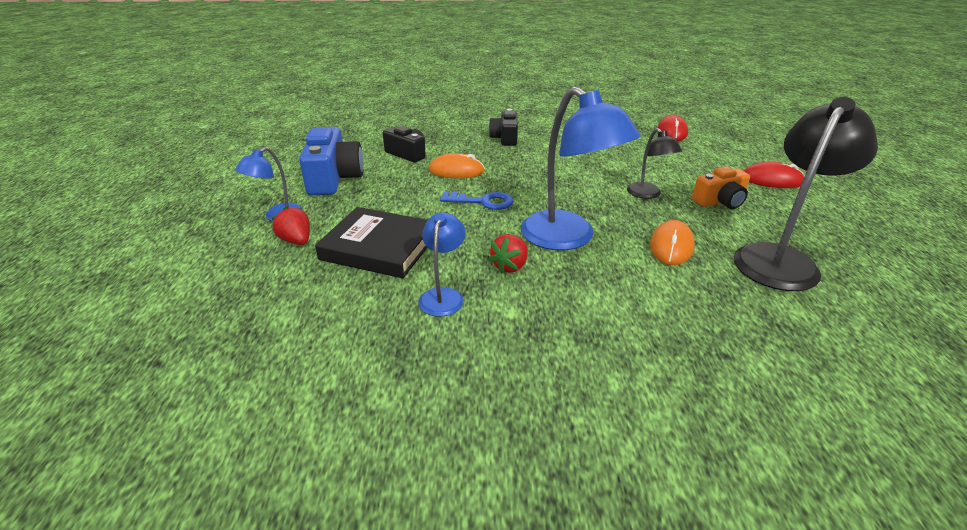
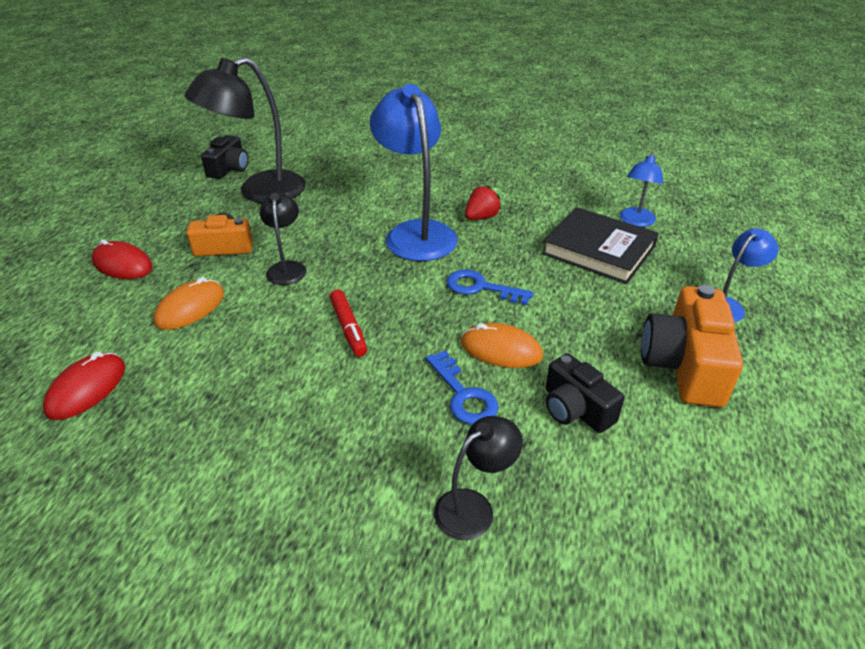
camera: 165 degrees left, 5 degrees up
(296, 241) = (686, 269): red strawberry -> none
(334, 178) = (684, 365): blue camera -> orange camera
(443, 295) = (541, 205): blue lamp -> blue lamp (635, 221)
(453, 125) = (474, 507): none -> black lamp
(472, 151) = (464, 395): none -> blue key
(505, 138) = (389, 428): black camera -> black camera (229, 168)
(562, 168) = (348, 328): none -> red marker
(671, 246) = (331, 213): orange mouse -> orange mouse (190, 308)

